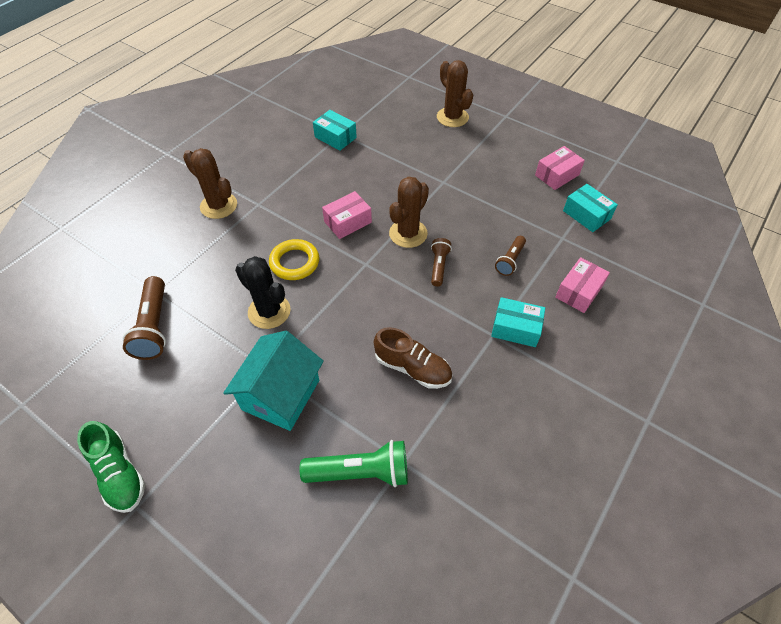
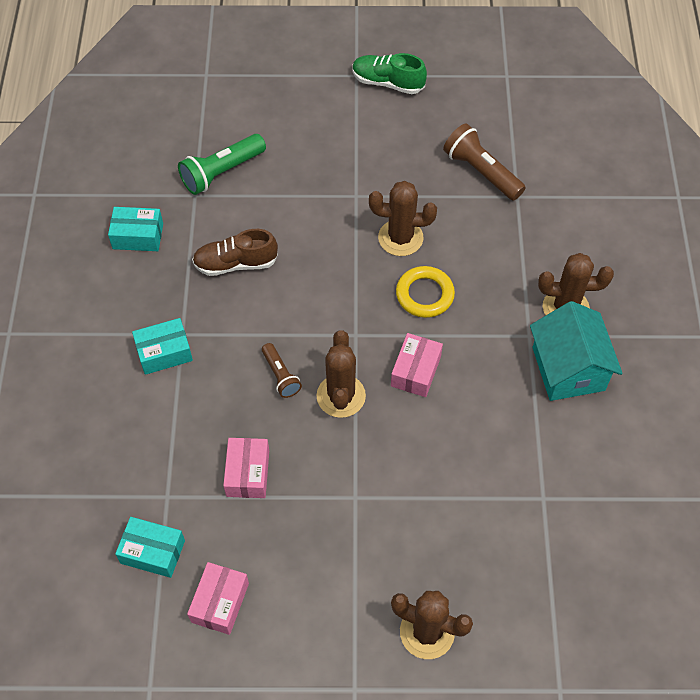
camera: 145 degrees right, 5 degrees up
(269, 311) = (400, 238): black cactus -> brown cactus
(281, 395) = (326, 185): turquoise house -> turquoise house (568, 369)
(335, 137) = (544, 486): turquoise box -> turquoise box (138, 236)
(510, 261) = (210, 428): brown flashlight -> none
(579, 291) = (119, 432): pink box -> pink box (248, 473)

